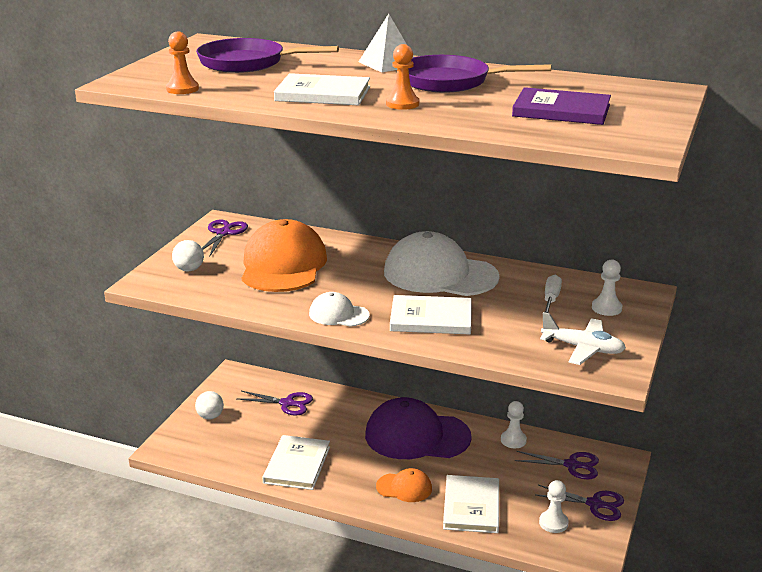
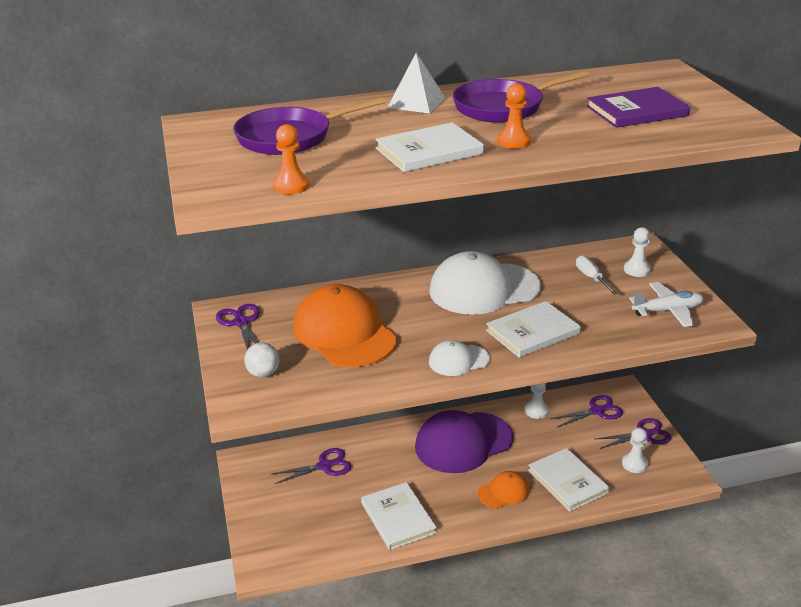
camera: 35 degrees left, 5 degrees up
(210, 416) = (269, 513): white ball -> none

